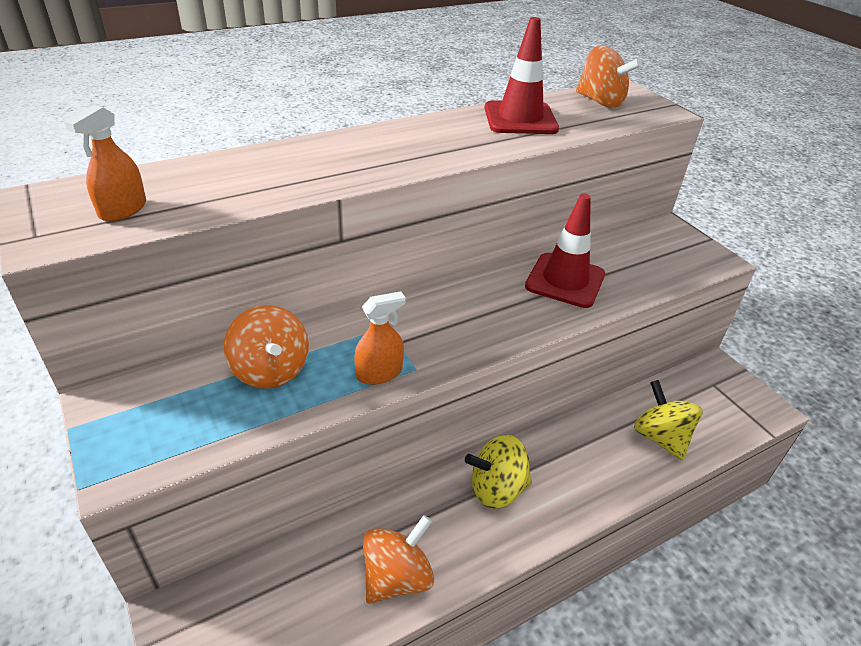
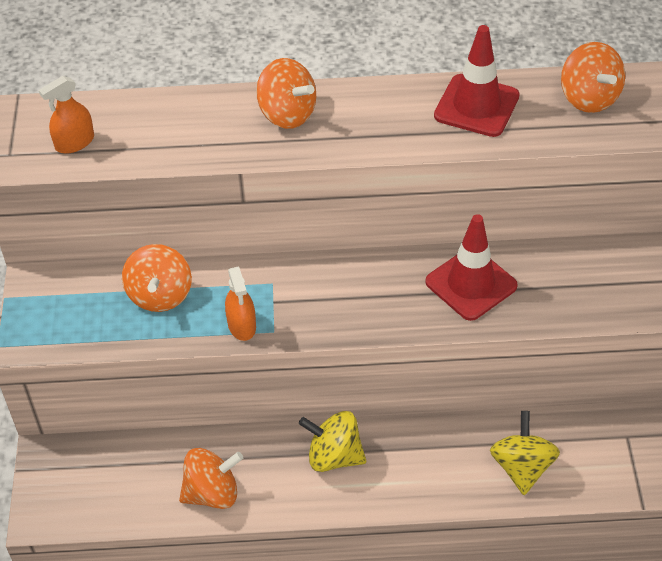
camera: 30 degrees right, 10 degrees up
(355, 149) = (287, 114): none -> orange spinning top
(379, 373) = (242, 325): orange spray bottle -> orange spray bottle turned 75 degrees clockwise

